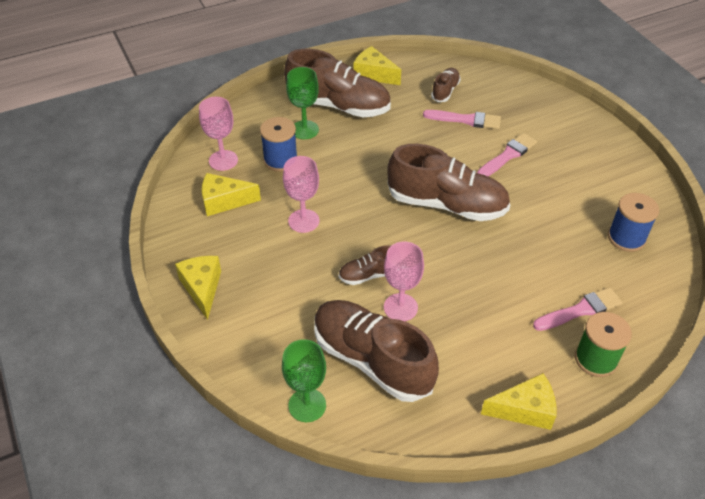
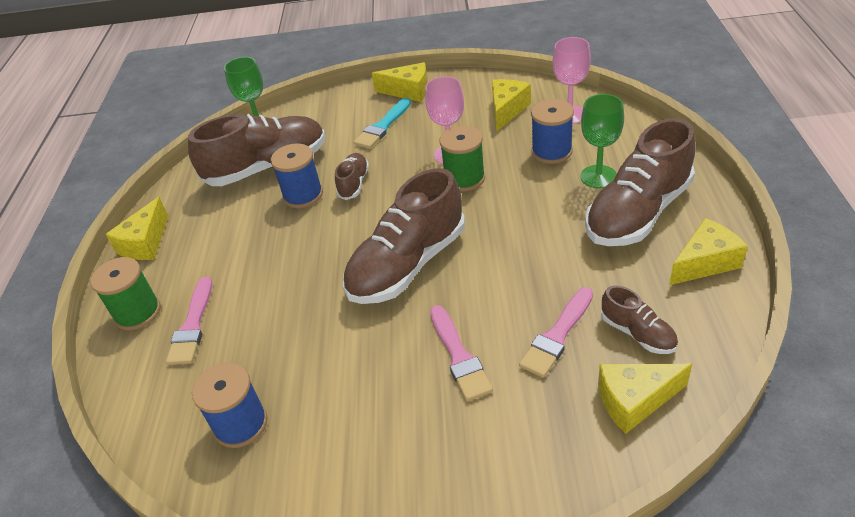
camera: 120 degrees right, 5 degrees down
(273, 287) = (383, 126): none -> turquoise brush
(334, 202) = (464, 178): none -> green spool
(400, 307) = (303, 195): pink goblet -> blue spool
(491, 86) = (634, 401): none -> yellow cheese

